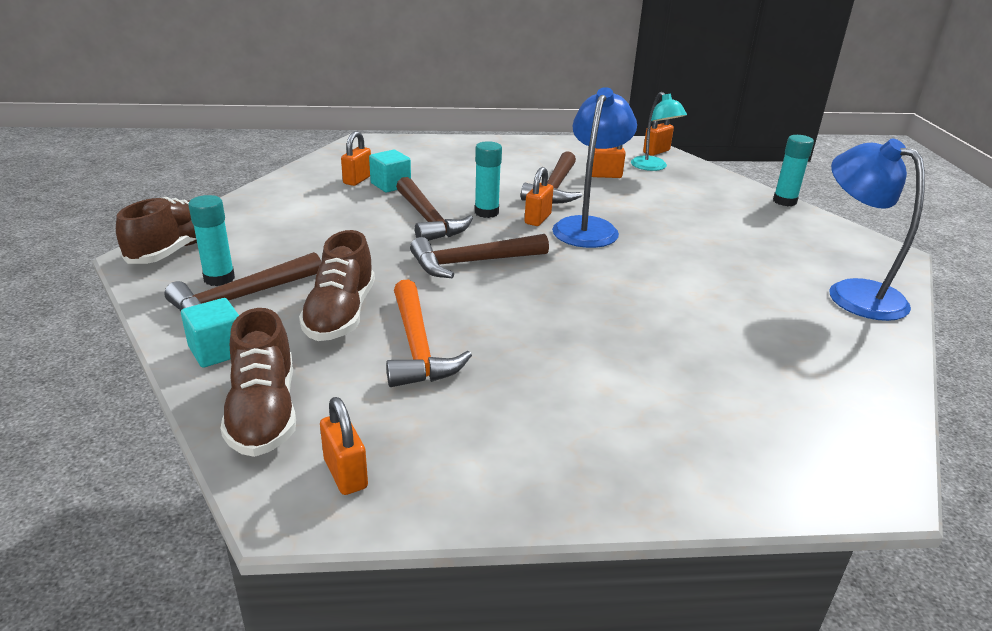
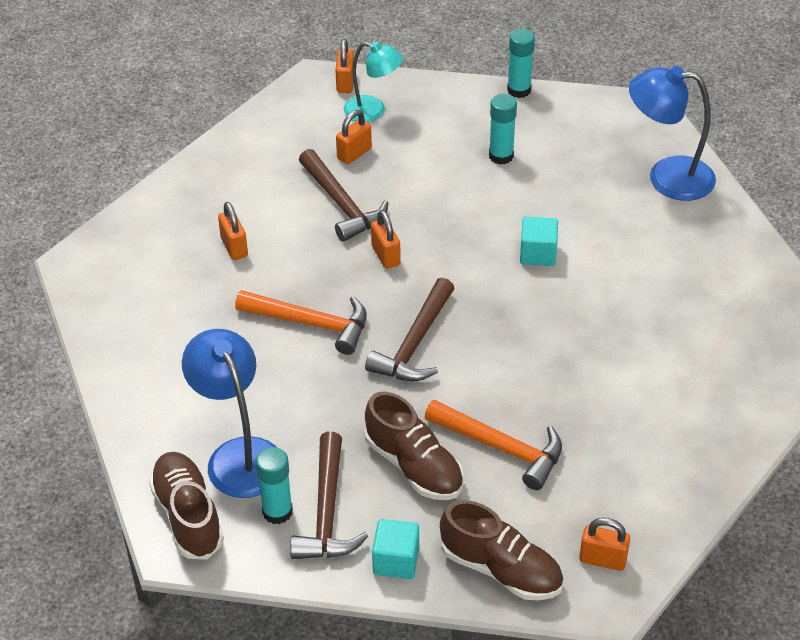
camera: 45 degrees left, 15 degrees up
(357, 180) = (171, 322): orange padlock -> orange padlock (234, 247)
(390, 185) = (210, 306): turquoise cube -> turquoise cube (538, 253)
(428, 219) = (311, 323): brown hammer -> orange hammer
(486, 212) = (338, 278): turquoise glue stick -> turquoise glue stick (501, 156)
(589, 227) = (433, 236): blue lamp -> blue lamp (239, 455)

